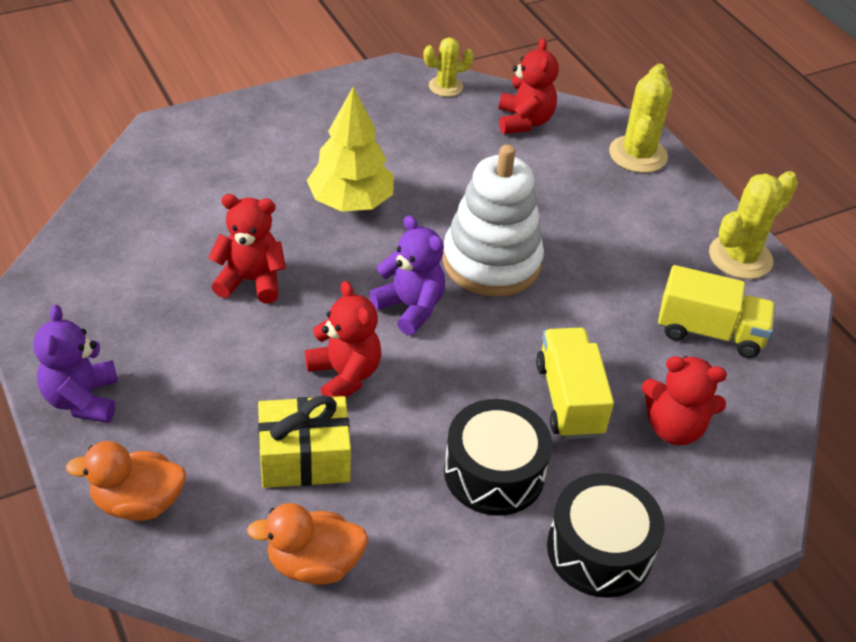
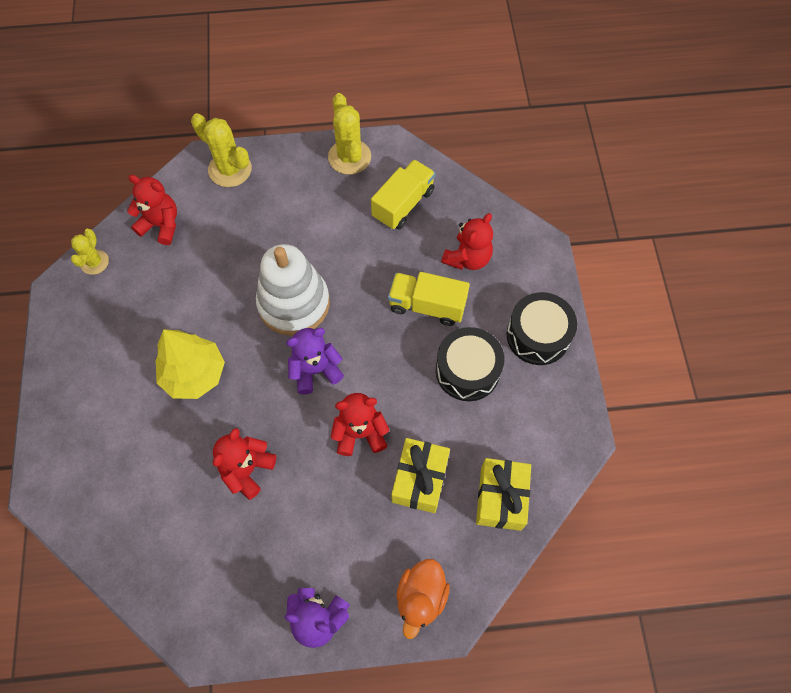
camera: 65 degrees left, 20 degrees up
(314, 564) = (500, 498): orange duck -> yellow gift

